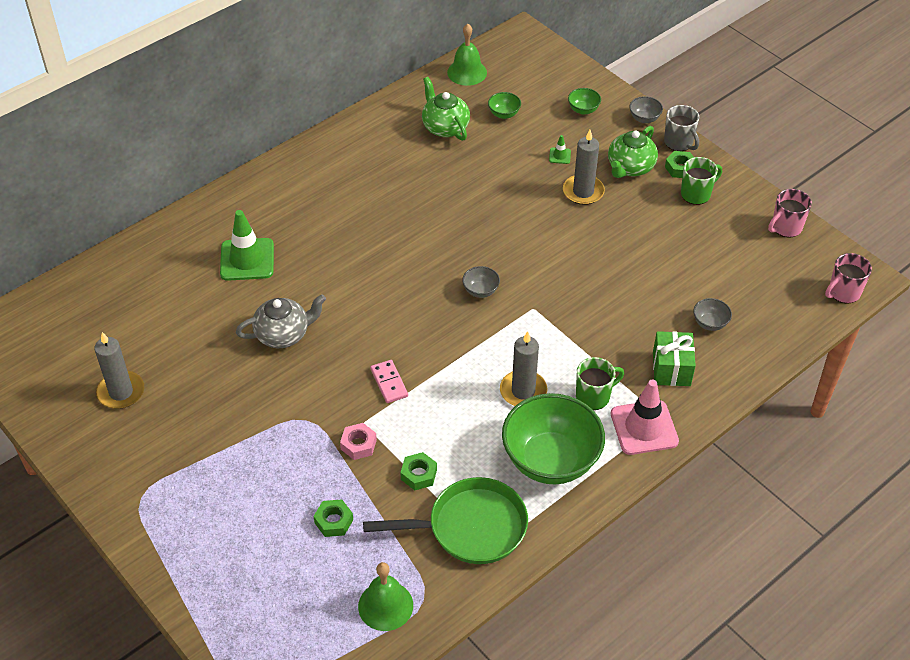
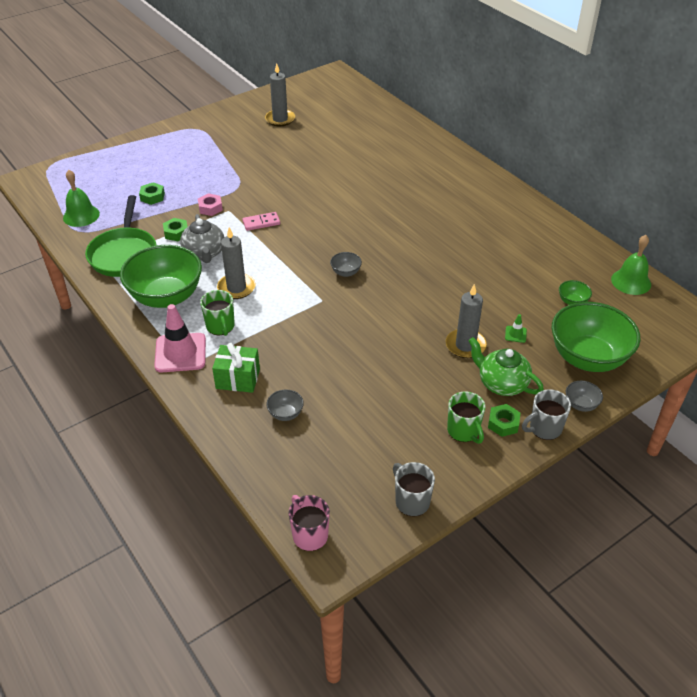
camera: 95 degrees right, 5 degrees down
(247, 259) = (390, 163): green traffic cone -> none
(283, 334) = (316, 178): grey teapot -> grey teapot (204, 253)
(445, 127) = (548, 264): green teapot -> none
(583, 110) = (587, 358): green bowl -> green bowl, size x2.45
(785, 227) = (411, 501): pink mug -> grey mug

